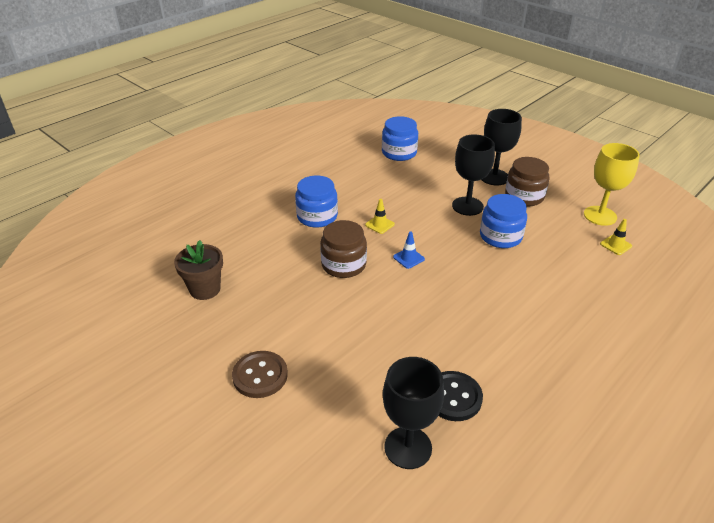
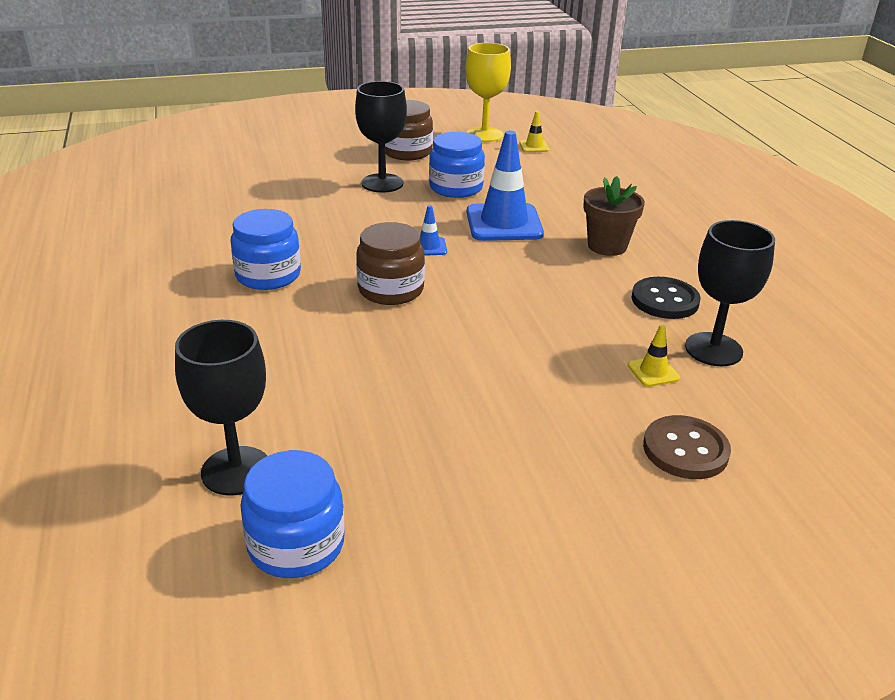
camera: 60 degrees left, 5 degrees down
(205, 289) = (312, 411): brown flower pot -> brown flower pot (607, 246)
(260, 375) = (532, 413): brown button -> brown button (685, 450)
(379, 224) = (344, 241): yellow traffic cone -> yellow traffic cone (653, 372)
(399, 153) = (217, 179): blue jar -> blue jar (296, 544)
(476, 276) = (504, 223): none -> blue traffic cone
(494, 177) = (352, 151): black goblet -> black goblet (236, 471)

